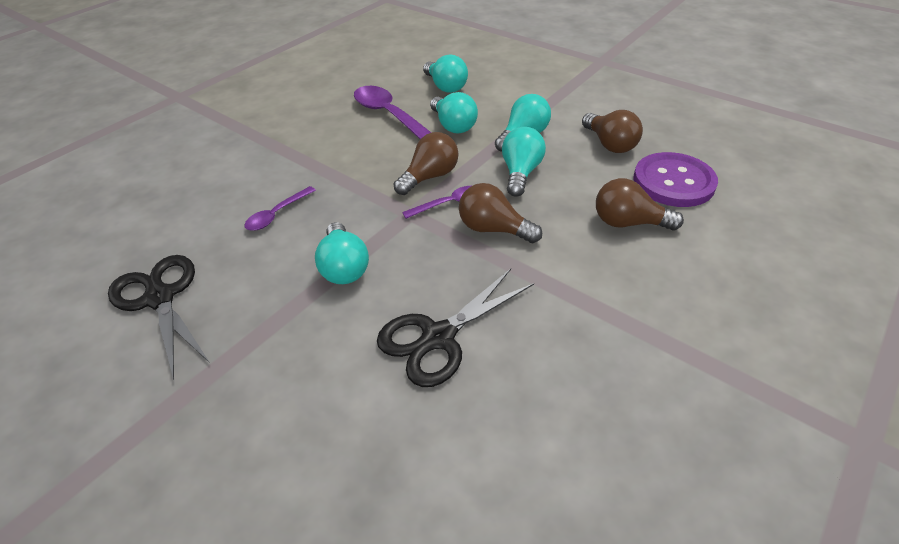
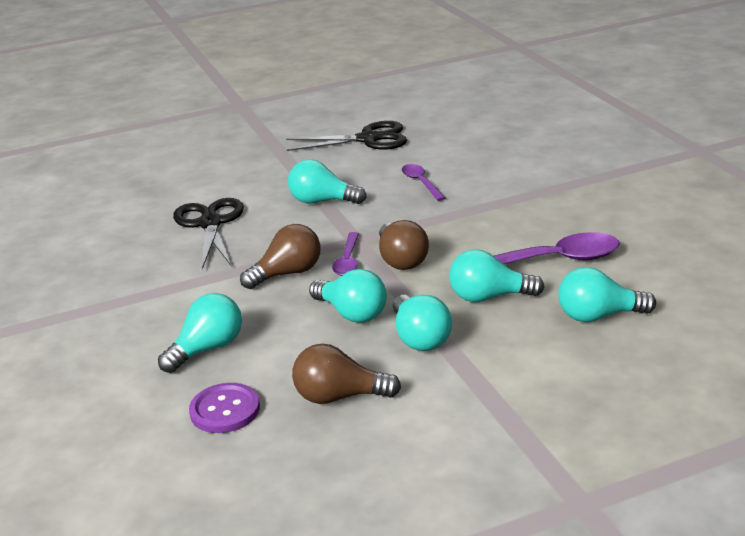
camera: 120 degrees right, 15 degrees down
(628, 223) = (207, 349): brown light bulb -> turquoise light bulb
(673, 182) = (225, 410): purple button -> purple button, size x0.66

